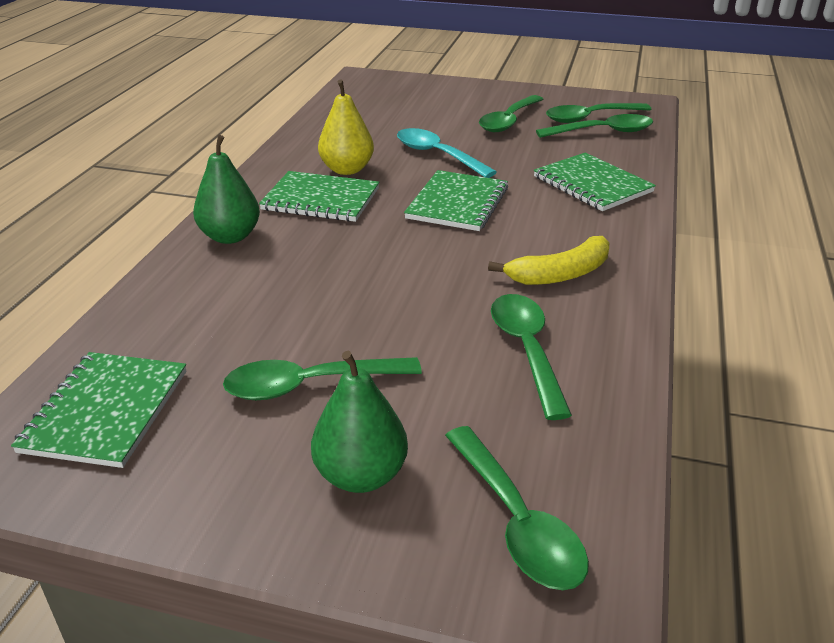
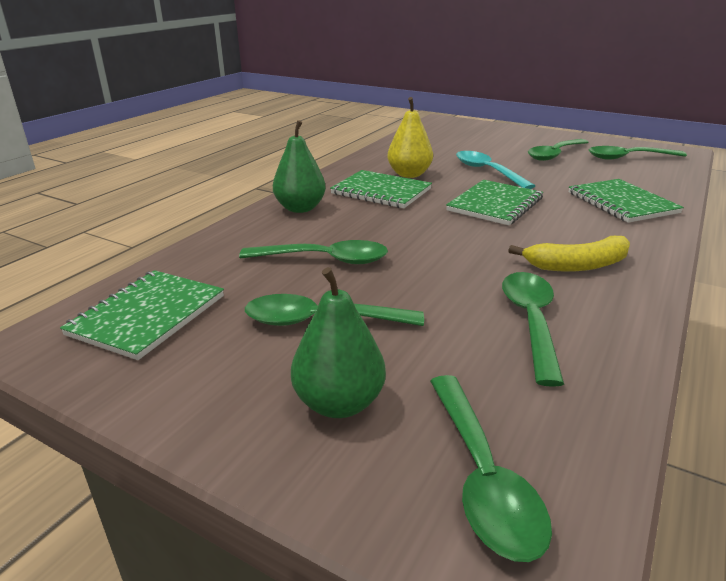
camera: 15 degrees right, 5 degrees down
(603, 132) = (638, 168): green spoon -> green spoon (325, 260)

